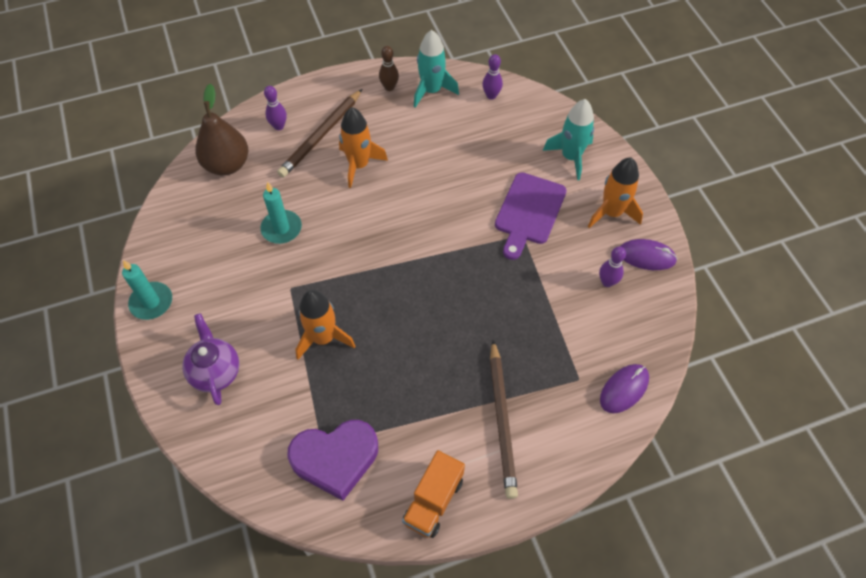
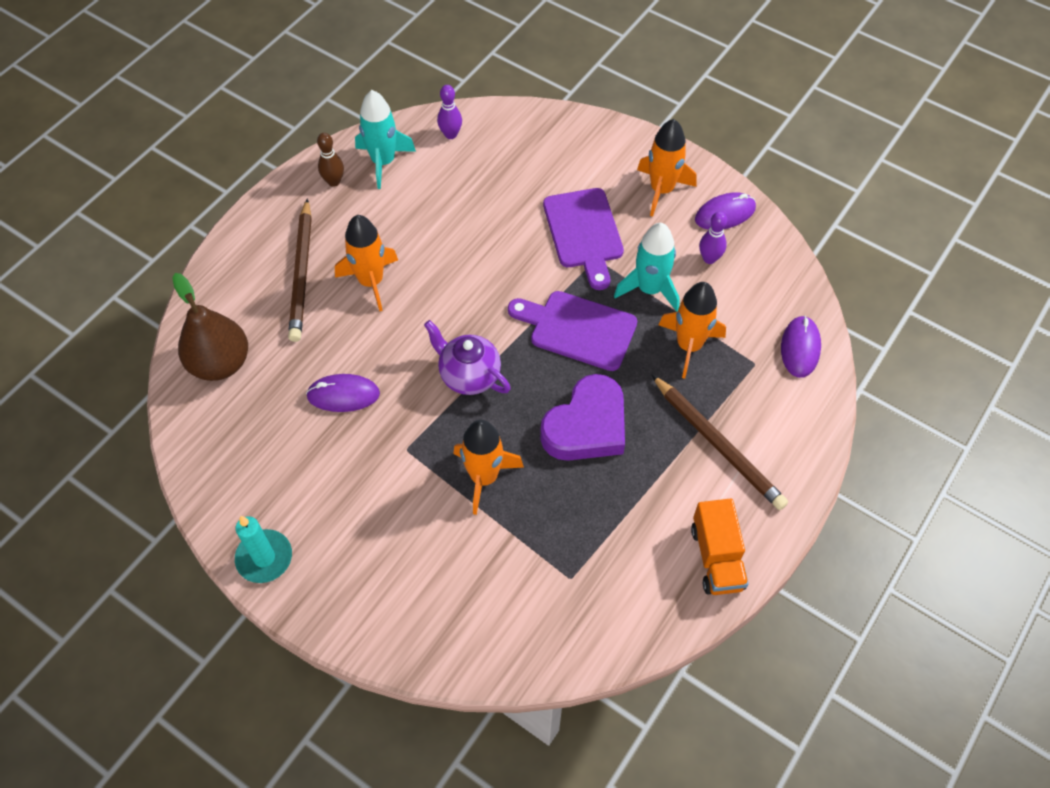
camera: 35 degrees left, 0 degrees up
(216, 372) = (400, 581): purple teapot -> purple teapot (469, 376)
(279, 126) = (244, 289): purple bowling pin -> none
(281, 228) = (343, 395): turquoise candle -> purple mouse
(335, 459) = (595, 582): purple heart -> purple heart (586, 426)
(469, 276) = (578, 329): none -> purple cutting board
(539, 336) = (689, 346): none -> orange rocket
(570, 157) = (580, 156): turquoise rocket -> turquoise rocket (649, 289)

